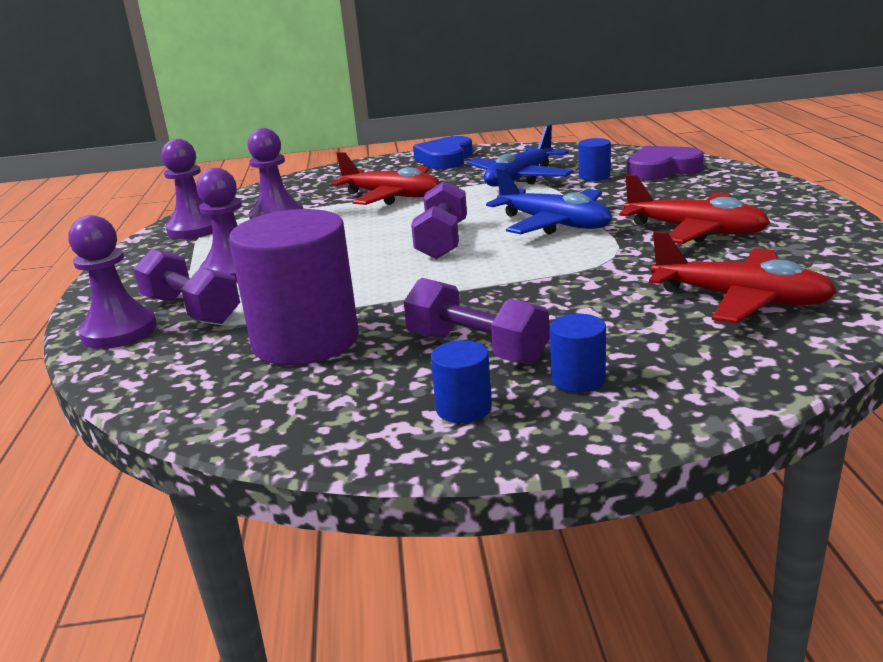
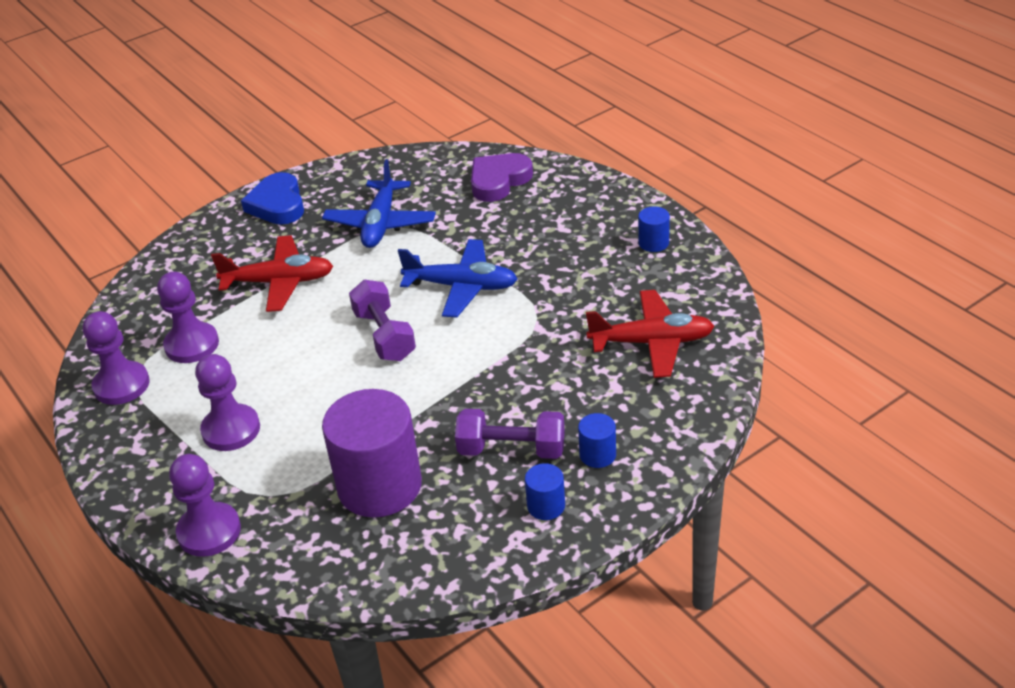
camera: 30 degrees left, 15 degrees up
(192, 310) = (246, 487): purple dumbbell -> none
(594, 176) = (446, 205): blue cylinder -> blue cylinder (653, 243)
(695, 231) = (577, 268): red plane -> none

